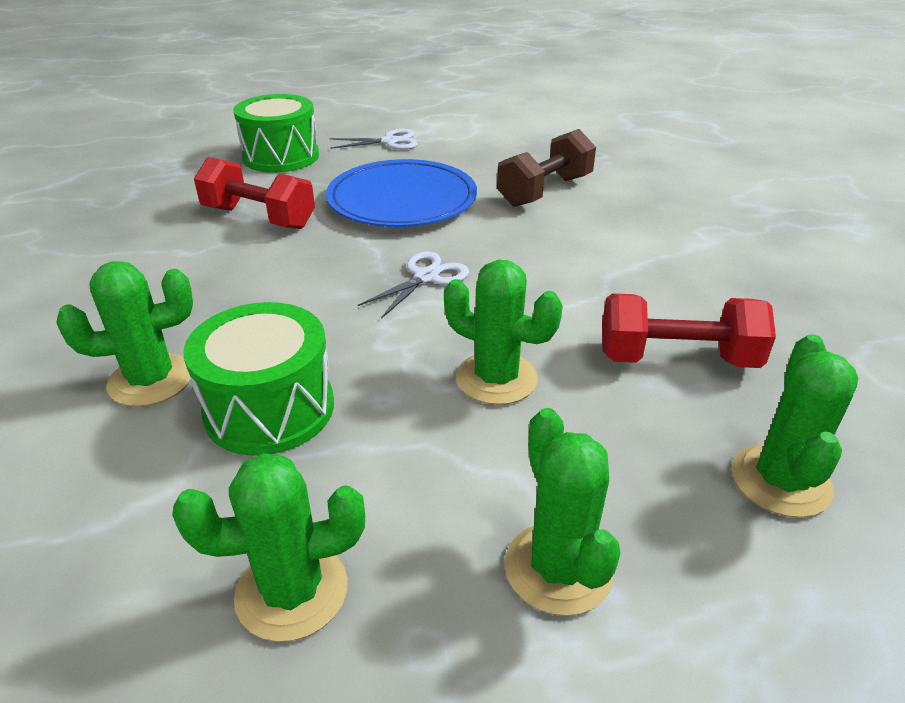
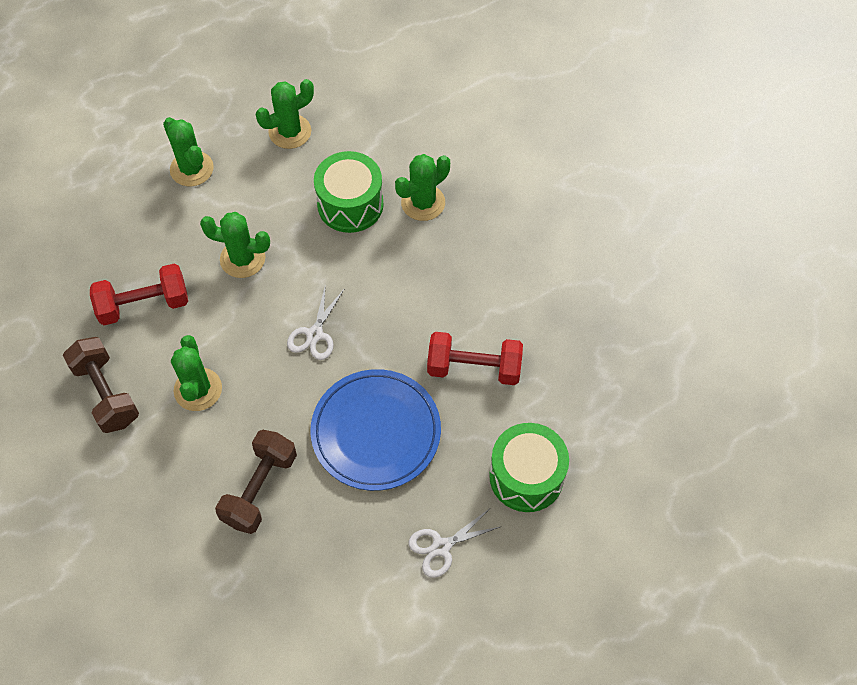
camera: 160 degrees right, 25 degrees up
(730, 283) = (106, 393): none -> brown dumbbell
(780, 480) = (97, 237): green cactus -> green cactus (198, 389)

